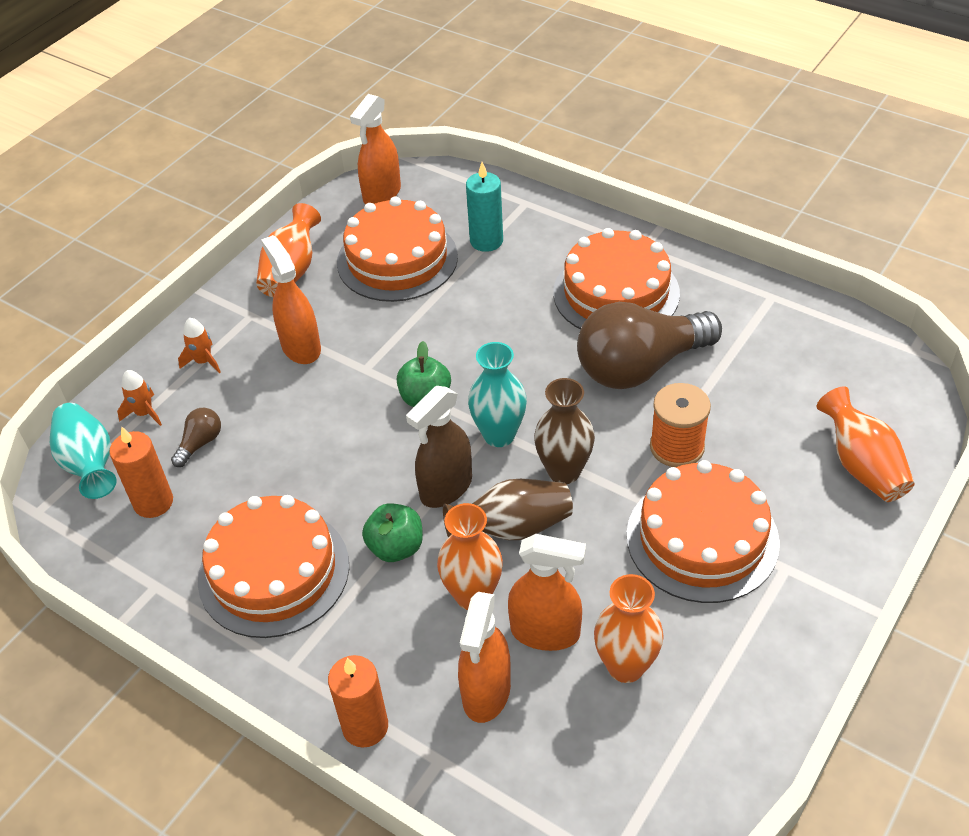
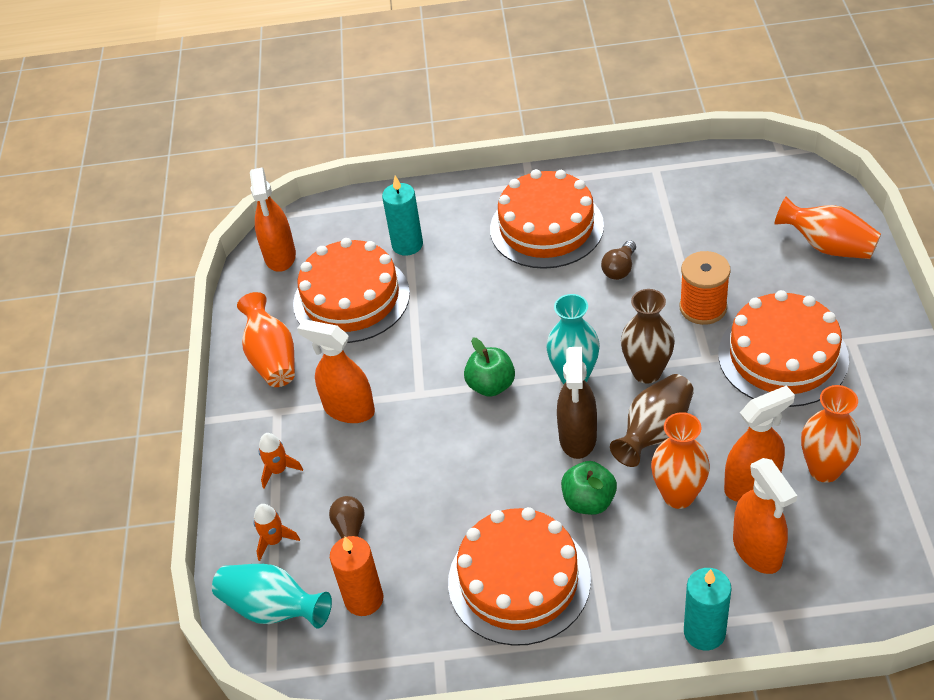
camera: 35 degrees left, 0 degrees up
(365, 726) = (704, 632): orange candle -> turquoise candle
(640, 367) = (619, 269): brown light bulb -> brown light bulb, size x0.41

